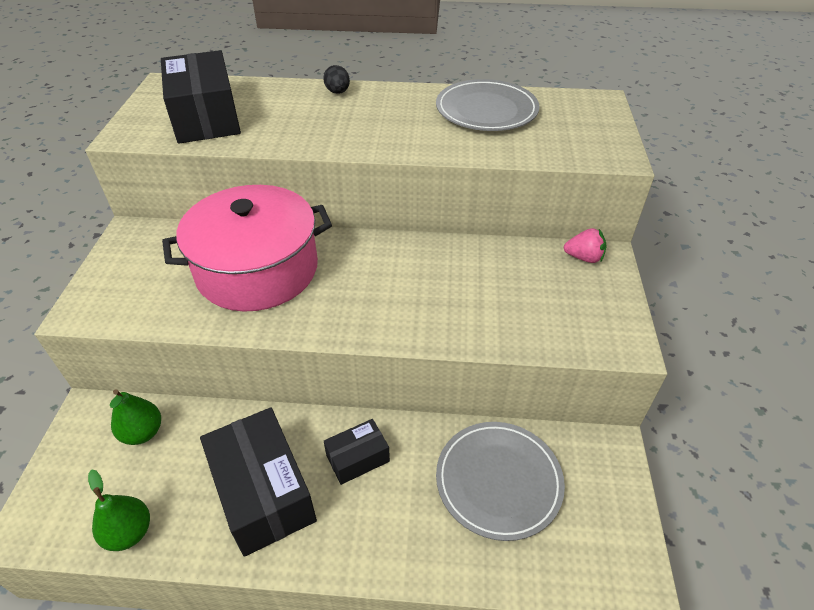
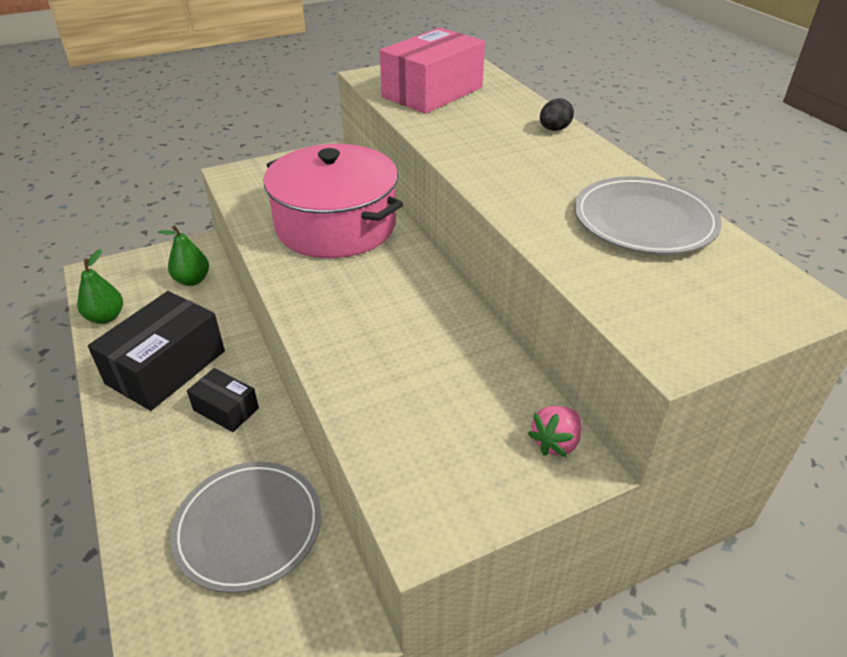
camera: 60 degrees right, 5 degrees down
(206, 117) = (432, 92): black box -> pink box
(584, 258) = (555, 442): pink strawberry -> pink strawberry turned 60 degrees clockwise

